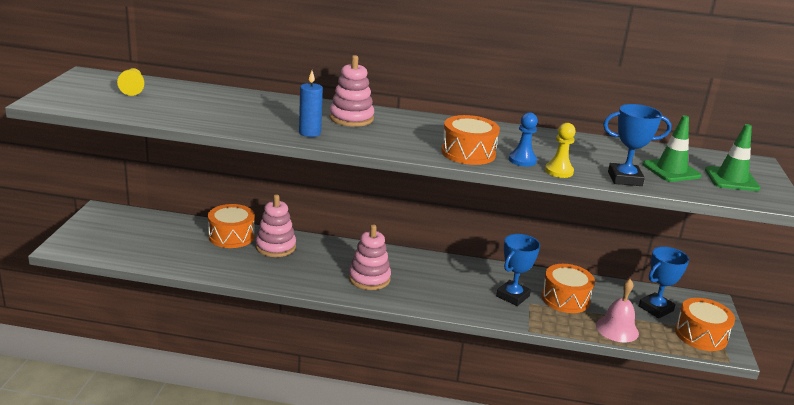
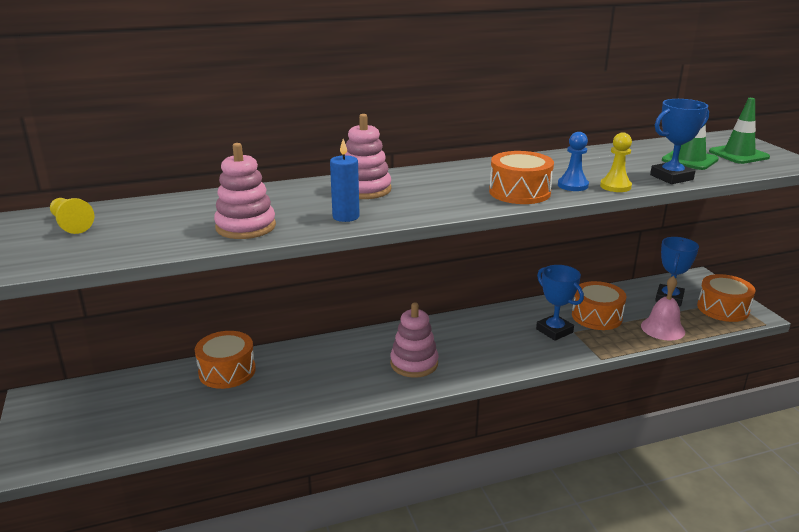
camera: 25 degrees left, 0 degrees up
(275, 247) = (287, 365): pink stacking toy -> pink stacking toy (246, 227)
(512, 296) = (554, 331): blue trophy -> blue trophy turned 45 degrees counterclockwise

